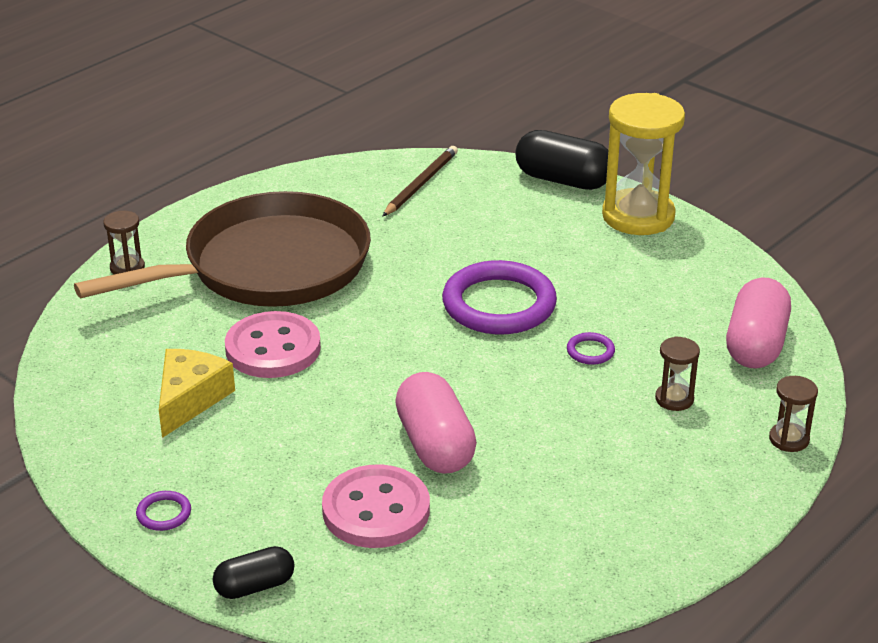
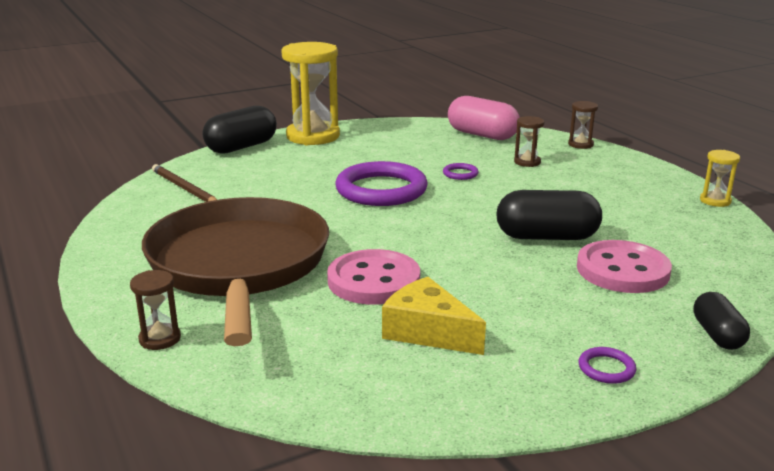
camera: 70 degrees left, 10 degrees down
(435, 445) = (546, 237): pink capsule -> black capsule
(644, 584) = (715, 201): none -> yellow hourglass

